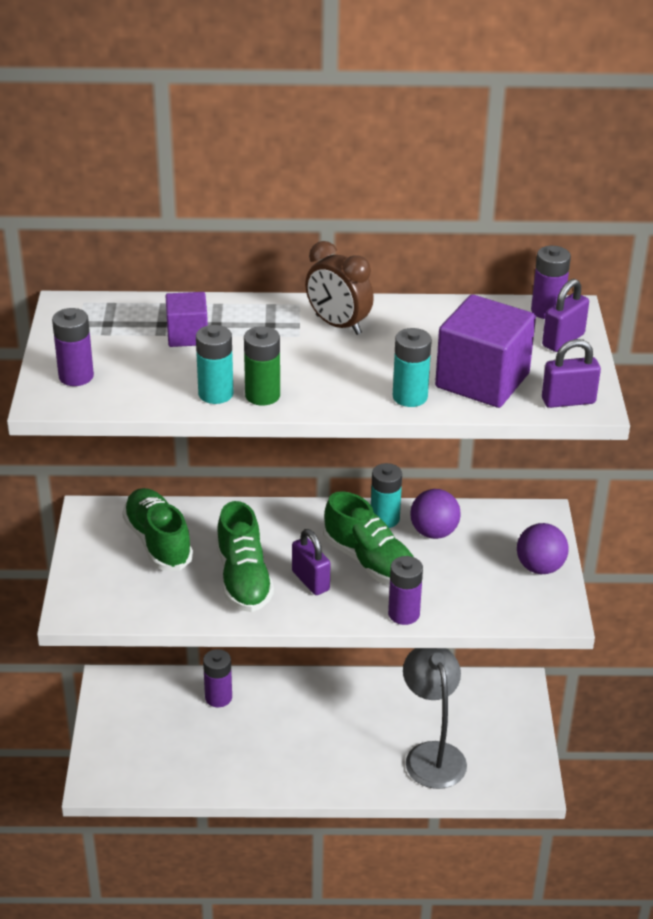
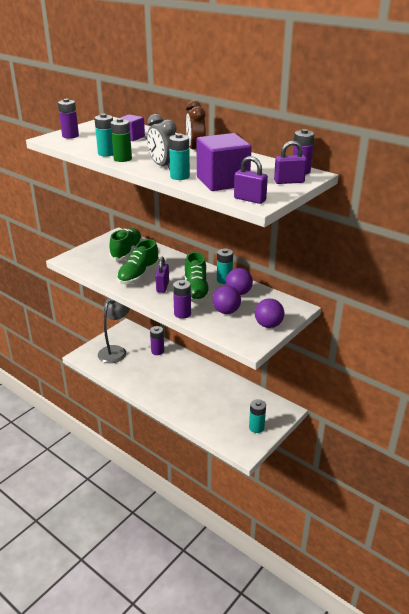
camera: 40 degrees right, 5 degrees down
(350, 385) = (163, 166): none -> grey clock
(432, 754) = (215, 415): grey lamp -> grey lamp (115, 351)
(458, 575) = (226, 311): none -> purple ball
(507, 738) = (256, 427): none -> turquoise battery

